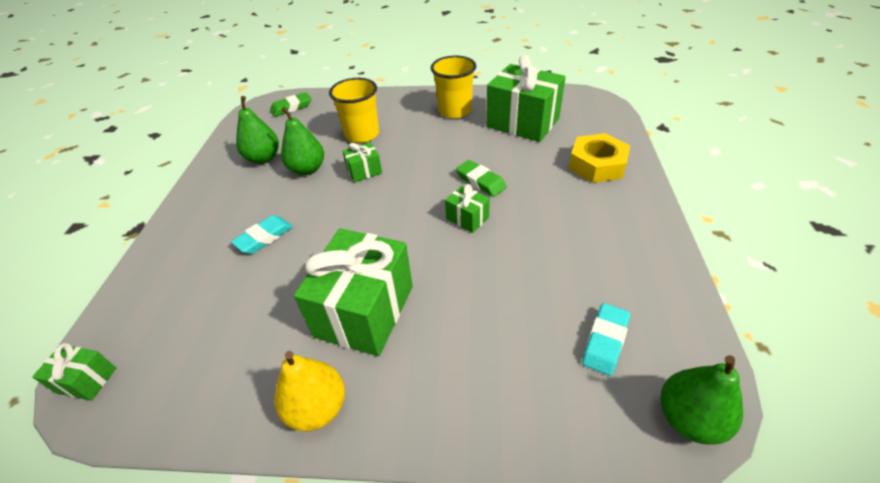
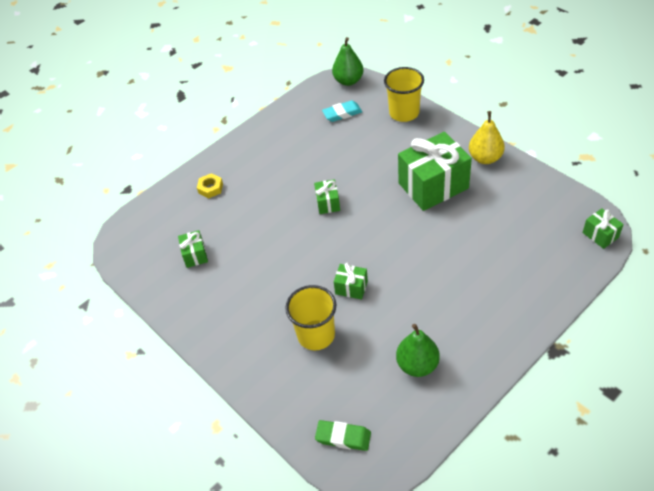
camera: 135 degrees left, 5 degrees up
(264, 237) = (461, 271): turquoise eraser -> none
(307, 169) = (390, 322): green pear -> none
(454, 110) = (219, 308): yellow cup -> yellow cup (404, 113)
(480, 181) = (289, 223): green eraser -> none
(522, 122) = (195, 255): green gift -> green gift, size x0.46
(597, 164) = (210, 188): yellow nut -> yellow nut, size x0.55

